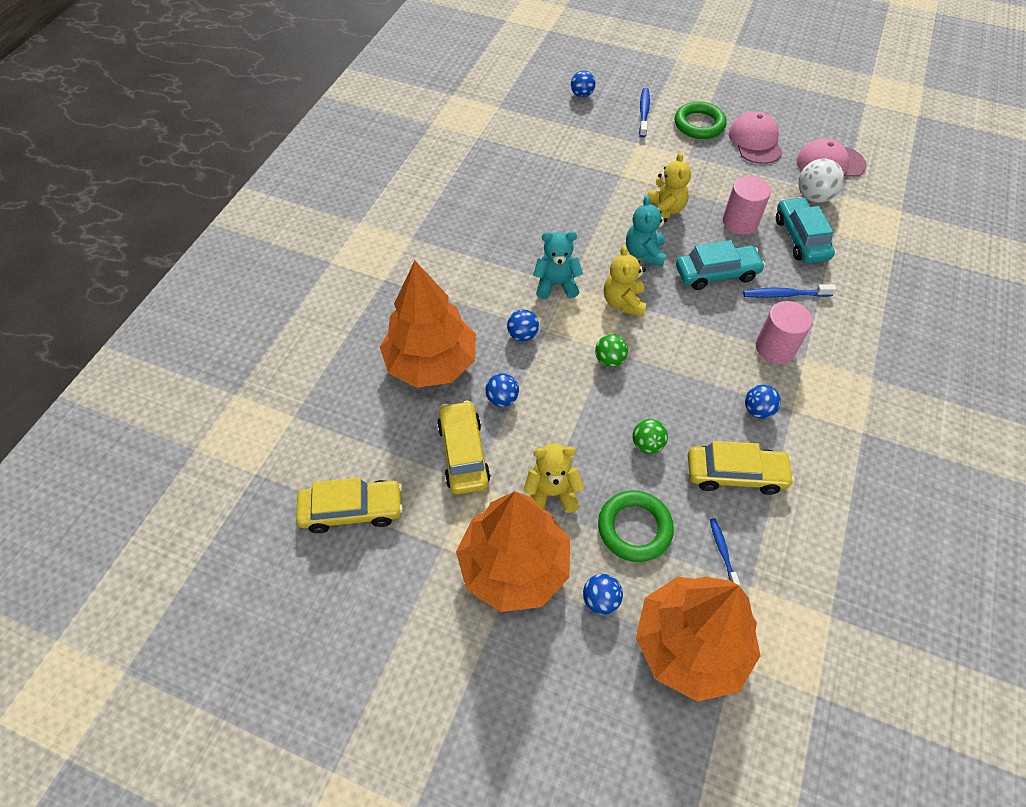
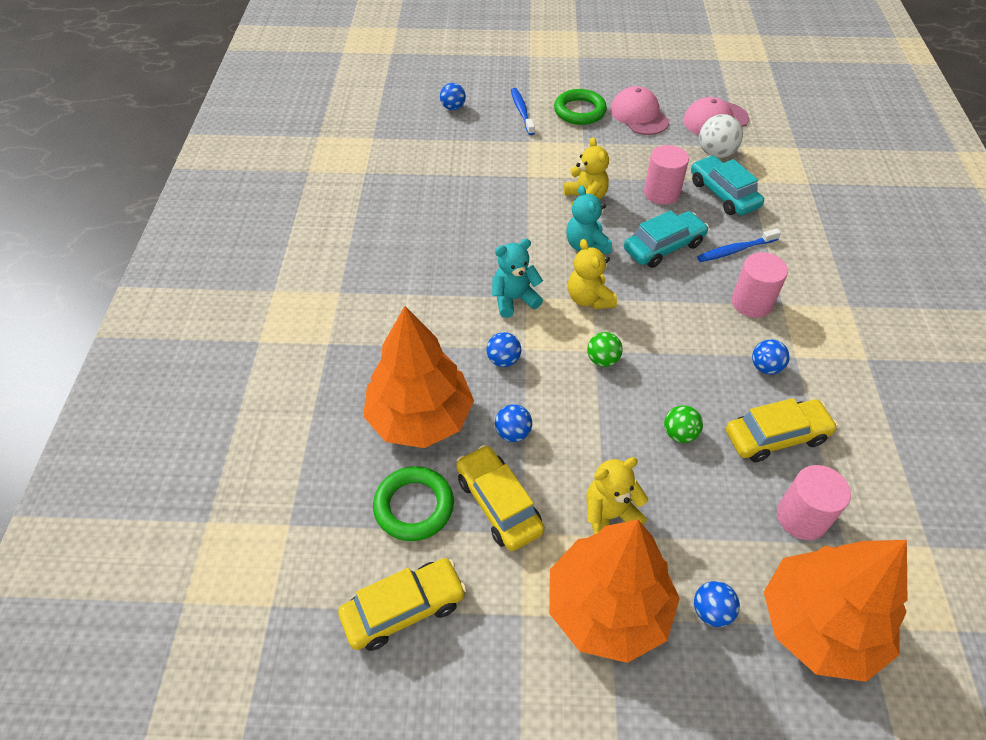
camera: 20 degrees left, 5 degrees down
(634, 528) = (708, 524): green ring -> green ring (414, 506)
(722, 551) = (802, 517): blue toothbrush -> pink cylinder

